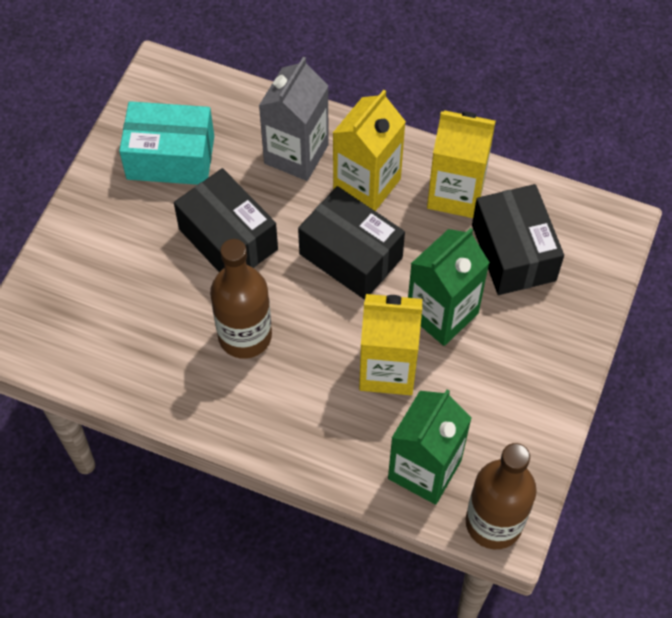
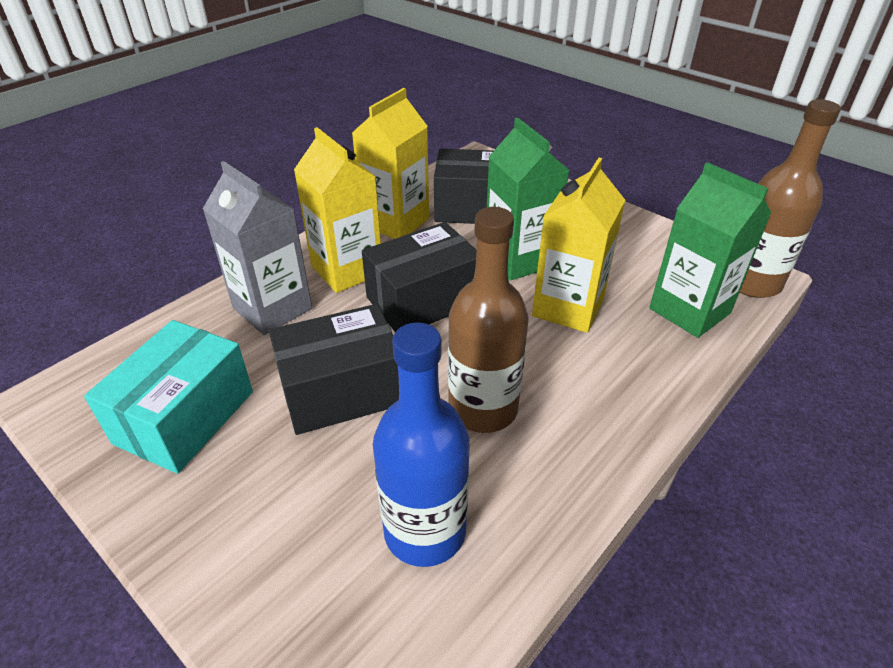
camera: 70 degrees left, 20 degrees down
(132, 332) = (425, 531): none -> blue bottle

